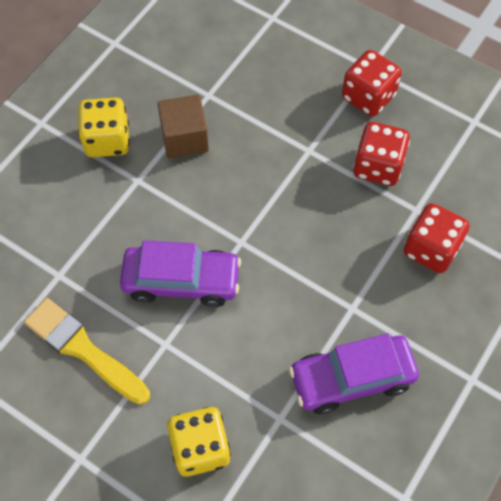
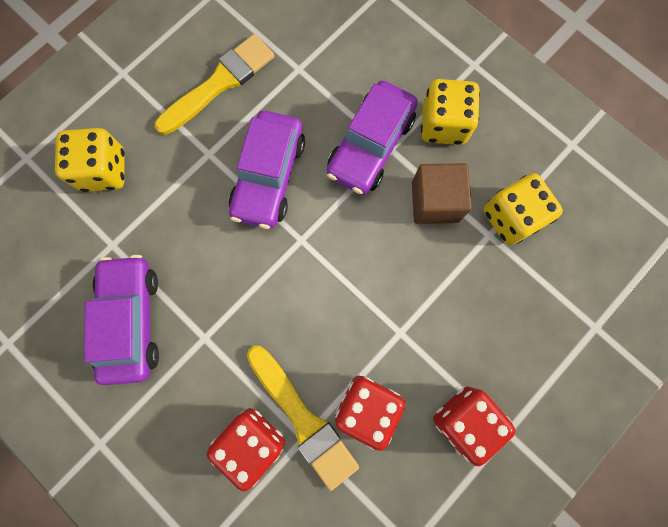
camera: 100 degrees right, 15 degrees up
(136, 197) = (370, 146): none -> purple car
(189, 80) = (511, 217): none -> yellow dice
(401, 212) = (303, 419): none -> yellow brush

